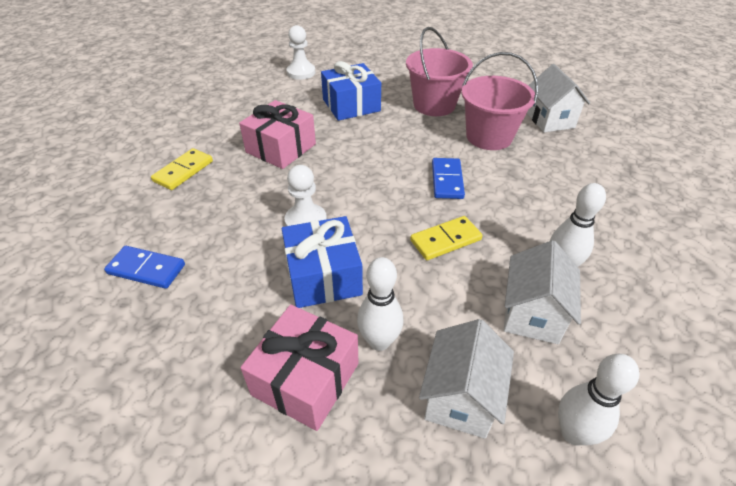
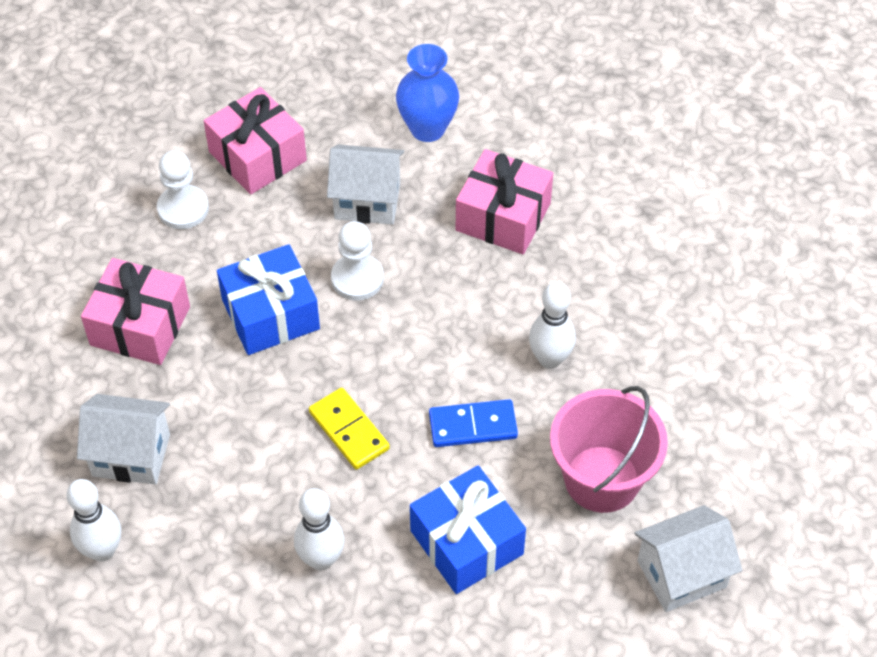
camera: 80 degrees right, 10 degrees up
(146, 269) = (257, 156): blue domino -> pink gift
(183, 171) = (427, 129): yellow domino -> blue vase
(301, 72) = (731, 190): white pawn -> white pawn (183, 209)
(351, 105) = (644, 279): blue gift -> blue gift (466, 542)
(379, 341) = (189, 379): white bowling pin -> white bowling pin (550, 359)
(434, 105) = (680, 396): pink bucket -> none
(532, 314) = (242, 523): white house -> white house (367, 201)

